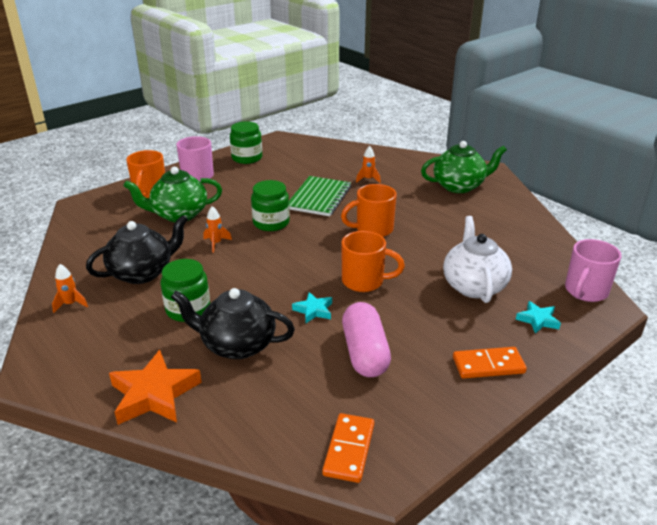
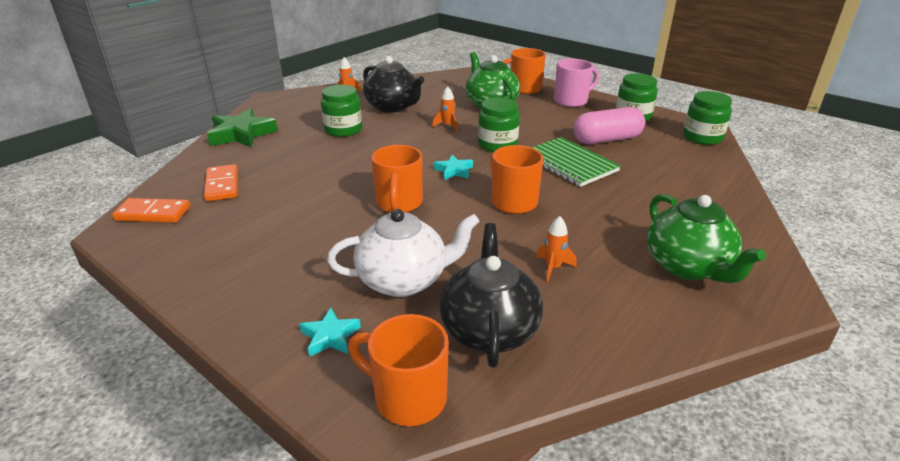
camera: 80 degrees right, 0 degrees up
(154, 394) = (242, 134): orange star -> green star
(237, 345) = (295, 154): black teapot -> black teapot (489, 330)
(297, 143) = (702, 137): none -> green jar
(313, 310) = (344, 181): turquoise star -> turquoise star (454, 171)
(319, 198) = (569, 163): green notebook -> green notebook turned 45 degrees clockwise
(364, 353) = (277, 212): pink capsule -> pink capsule (606, 139)
(368, 179) = (643, 190): orange rocket -> orange rocket (553, 268)
(488, 365) = (244, 290): orange domino -> orange domino (222, 185)
(585, 292) = (407, 397): pink mug -> orange mug

